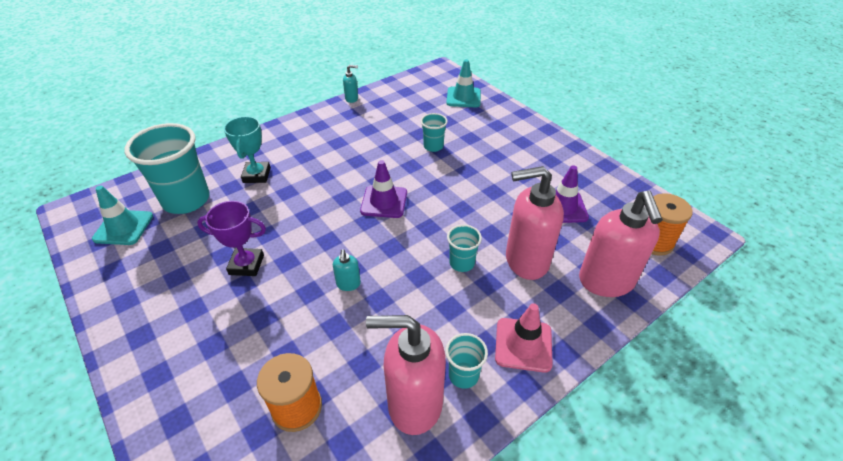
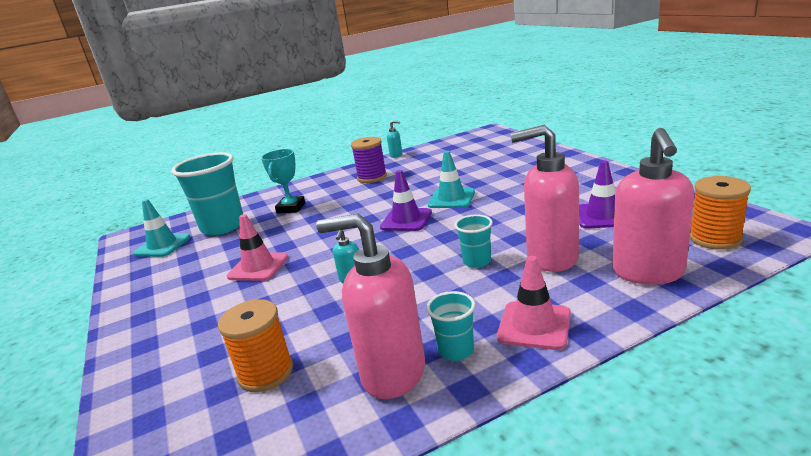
camera: 15 degrees right, 20 degrees down
(246, 265) = (258, 267): purple trophy -> pink traffic cone
(334, 132) = (372, 177): none -> purple spool
(433, 146) = (468, 180): turquoise cup -> none
(463, 97) = (507, 147): turquoise traffic cone -> turquoise traffic cone (451, 199)

